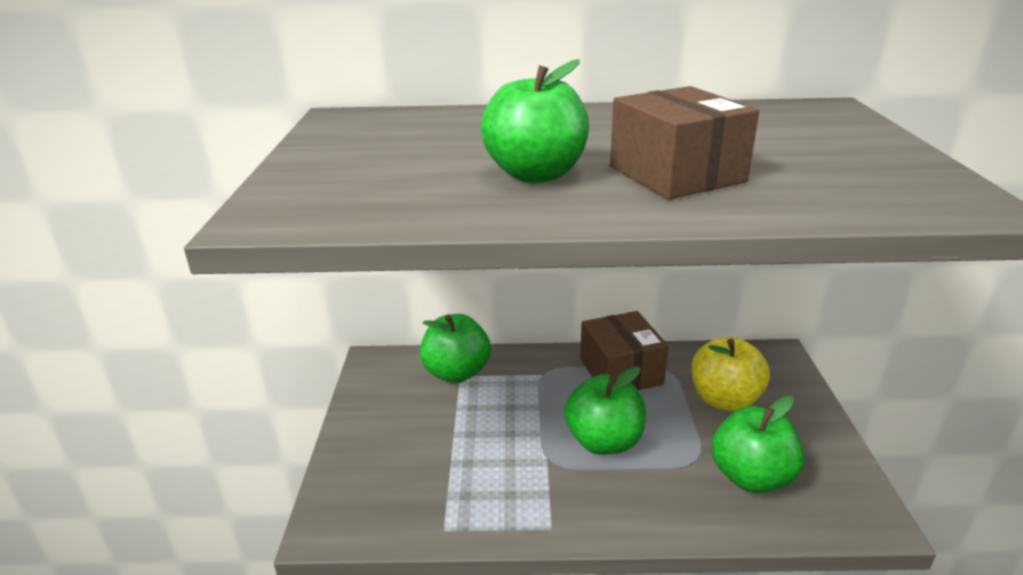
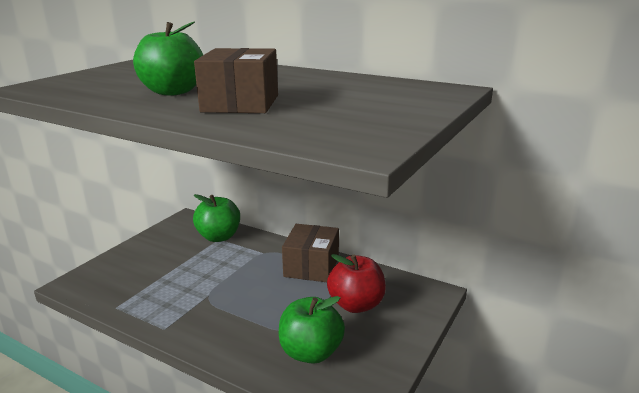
camera: 30 degrees right, 5 degrees down
(604, 441) = (250, 299): green apple -> none
(724, 400) = (356, 305): yellow apple -> red apple

